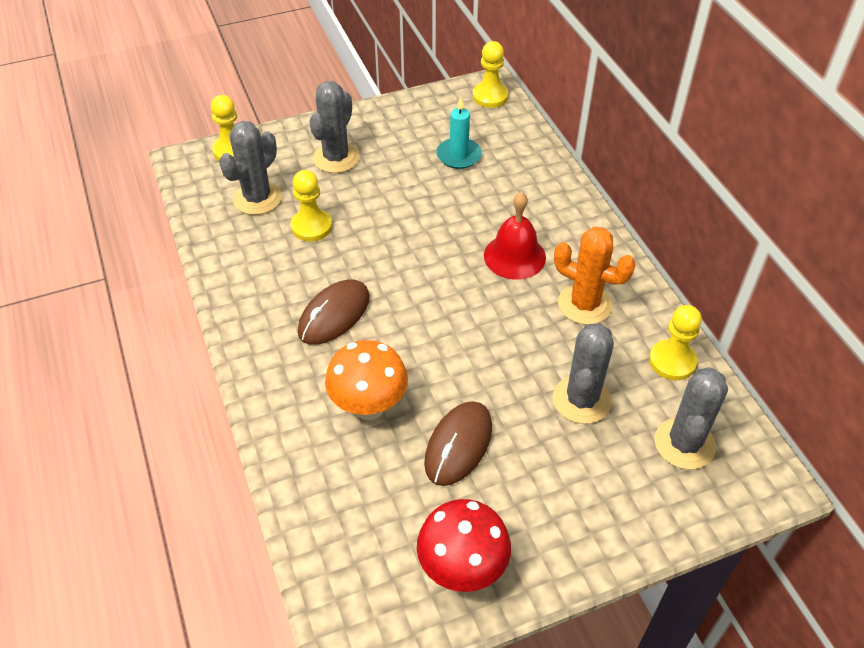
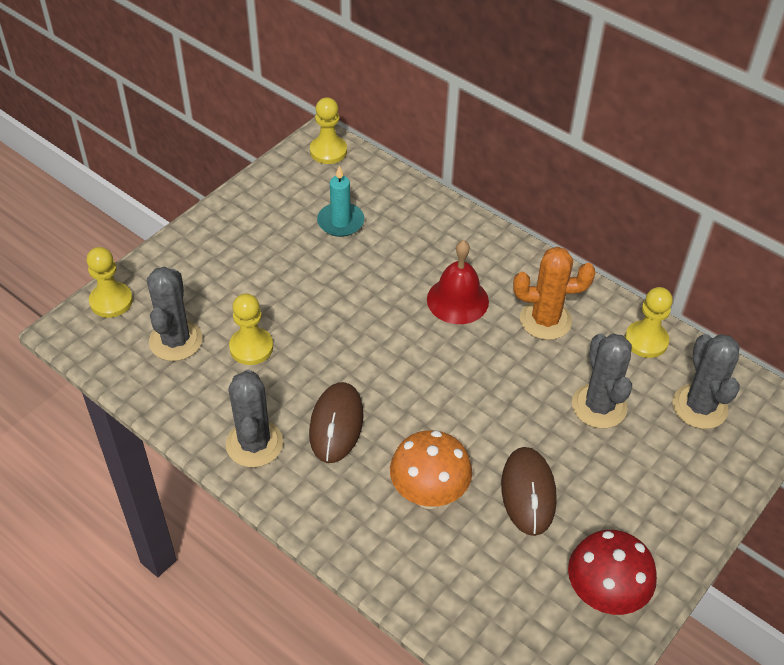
camera: 30 degrees left, 0 degrees up
(336, 158) = (224, 268): grey cactus -> grey cactus (254, 444)

